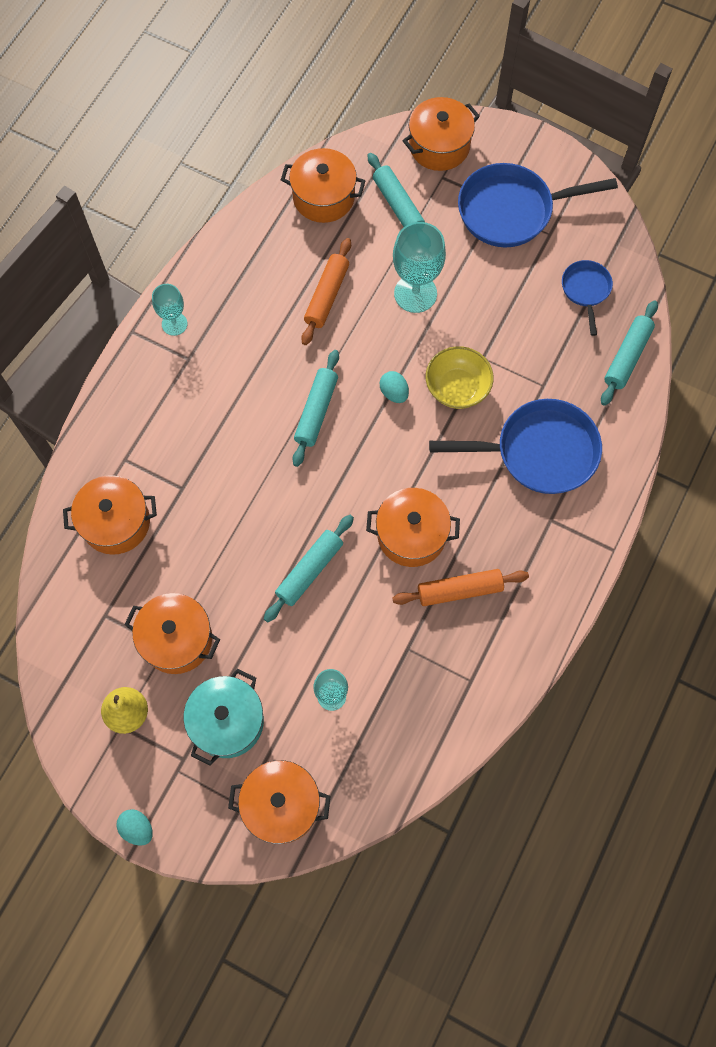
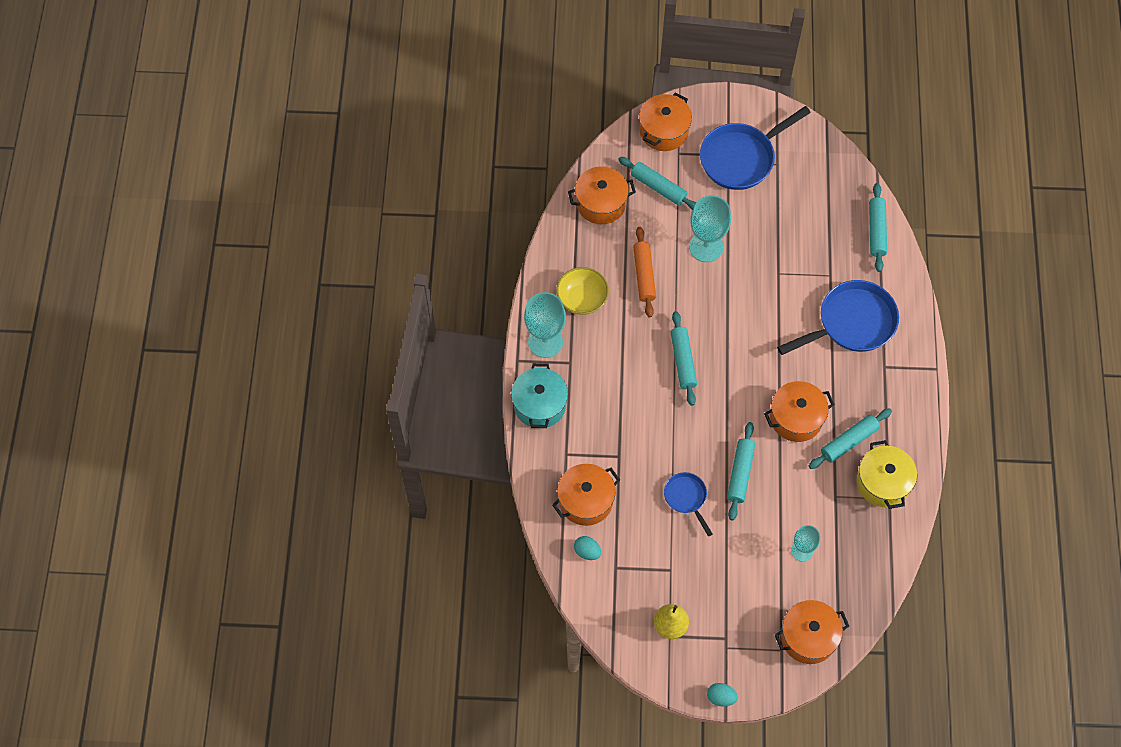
camera: 25 degrees left, 5 degrees down
(174, 324) = (545, 342): turquoise goblet -> turquoise goblet, size x1.69
(177, 639) = (675, 561): orange pot -> none
(227, 721) = (741, 600): turquoise pot -> turquoise pot (540, 404)
(394, 393) = (730, 324): turquoise egg -> turquoise egg (587, 551)
(457, 388) = (772, 302): yellow bowl -> yellow bowl (582, 299)
(459, 590) = (849, 441): orange rolling pin -> turquoise rolling pin
(474, 658) = (883, 482): none -> yellow pot
(586, 290) = (823, 195): blue pan -> blue pan (686, 498)

